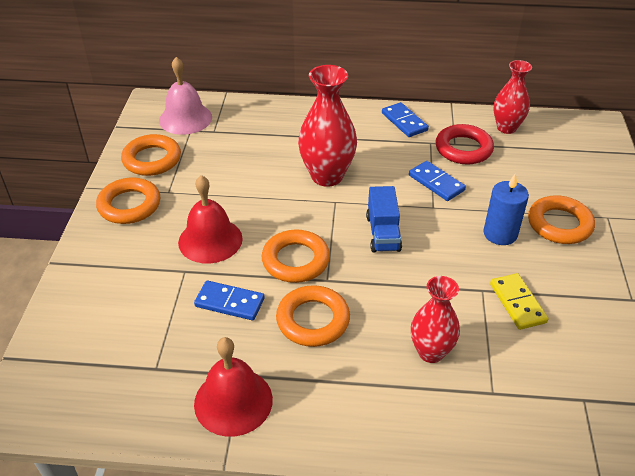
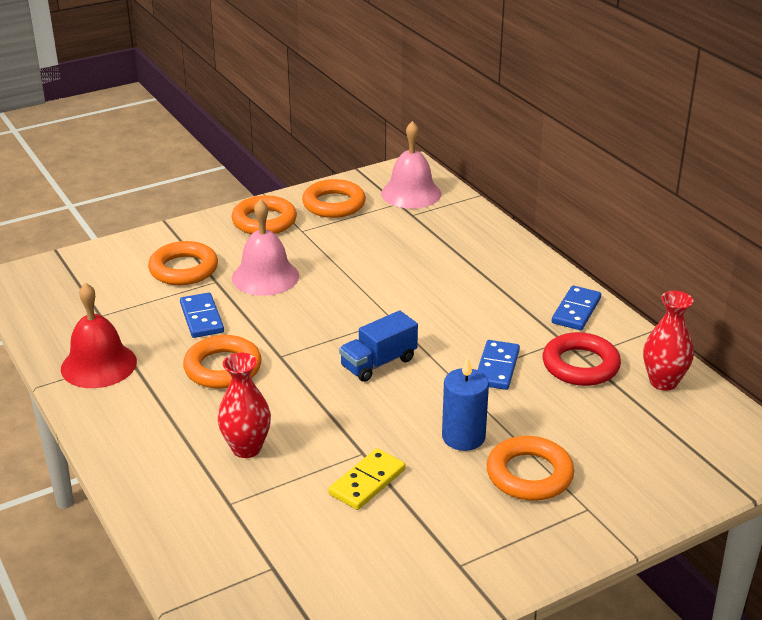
camera: 55 degrees right, 10 degrees down
(210, 240) = (265, 277): red bell -> pink bell
(295, 260) = (287, 329): orange ring -> orange ring (183, 269)
(327, 176) = (424, 299): red vase -> none

